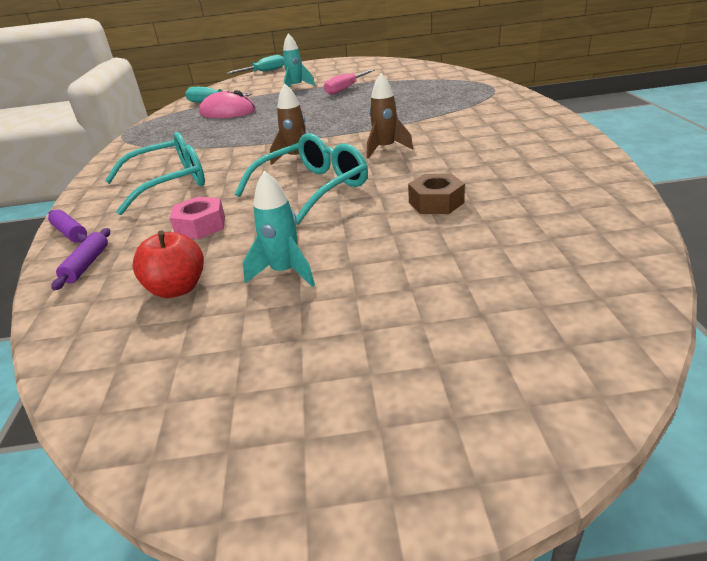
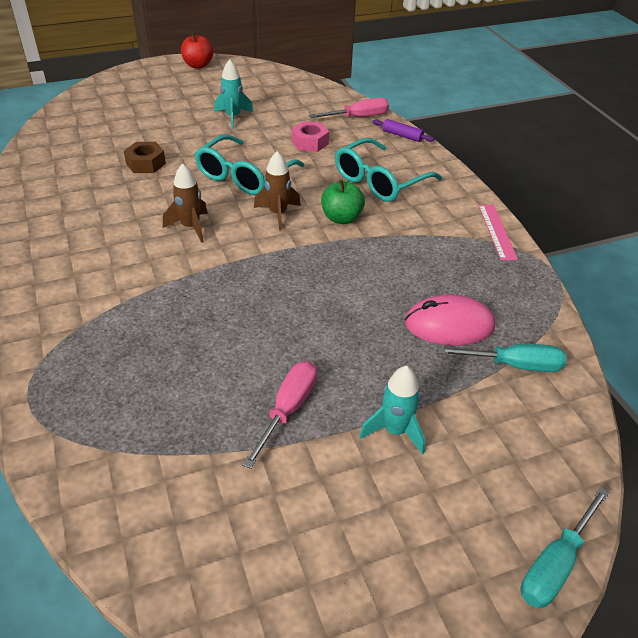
camera: 160 degrees right, 10 degrees up
(87, 264) = (359, 117): purple rolling pin -> pink screwdriver
(124, 150) = (496, 231): none -> pink ruler
(177, 289) = (288, 108): red apple -> red apple (198, 65)
(240, 156) = (341, 218): none -> green apple

